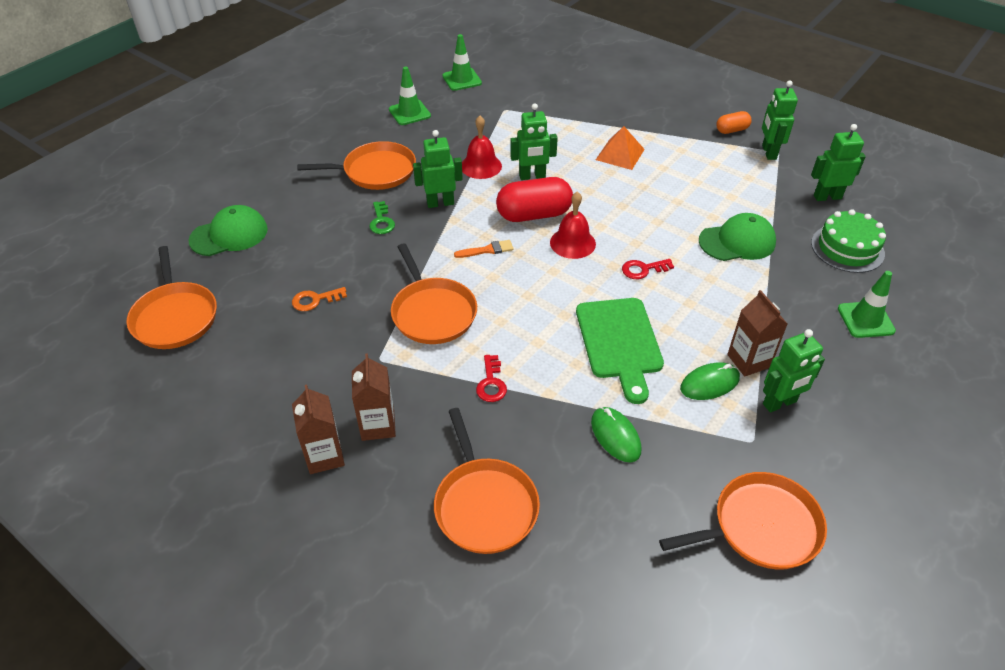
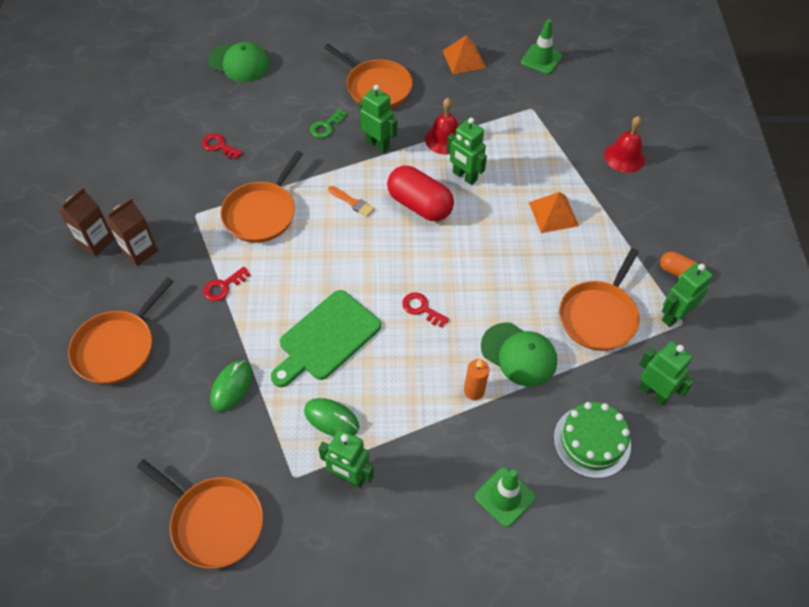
camera: 50 degrees right, 10 degrees up
(175, 317) = (147, 93): orange pan -> orange pan (599, 316)
(315, 300) = (219, 146): orange key -> red key
(409, 113) = (464, 59): green traffic cone -> orange pyramid
(572, 243) = (410, 247): red bell -> red bell (624, 157)
(748, 361) = (378, 433): brown carton -> none
(751, 283) = (474, 391): none -> orange candle

